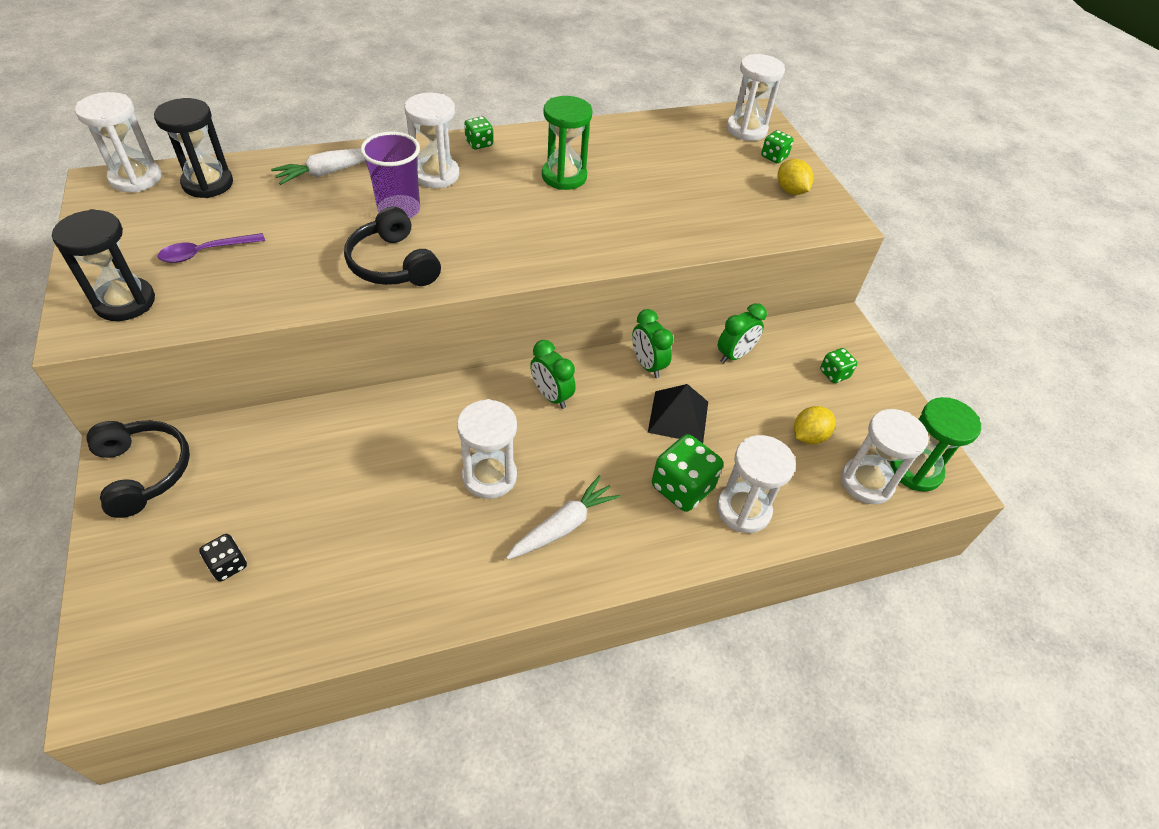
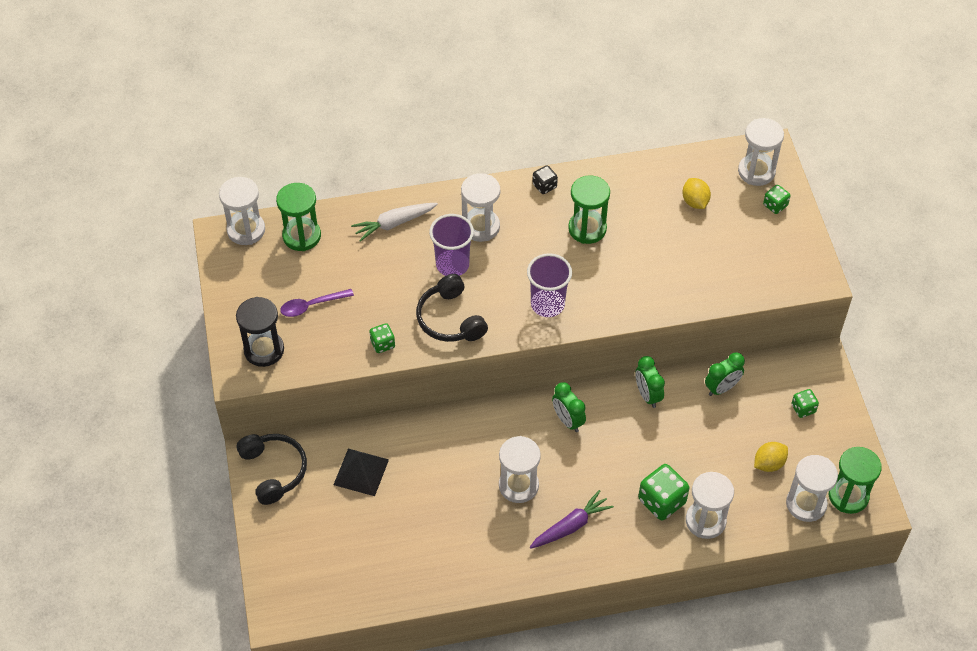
camera: 10 degrees right, 5 degrees up
(208, 184) = (302, 236): black hourglass -> green hourglass
(228, 565) = (341, 541): black dice -> black dice (544, 186)
(479, 143) = (516, 190): green dice -> green dice (382, 344)
(520, 248) = (547, 304): none -> purple cup
(563, 525) = (571, 526): white carrot -> purple carrot
(678, 416) = (667, 442): black pyramid -> black pyramid (361, 472)
(790, 191) = (781, 245): yellow lemon -> yellow lemon (695, 202)

